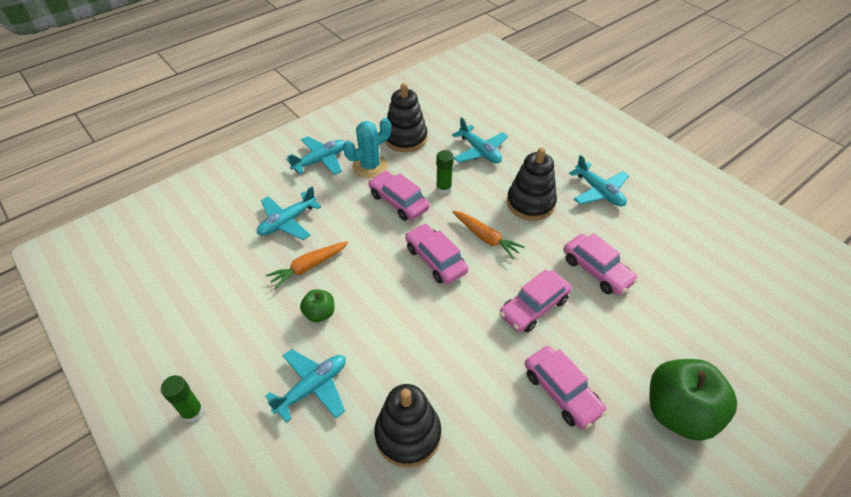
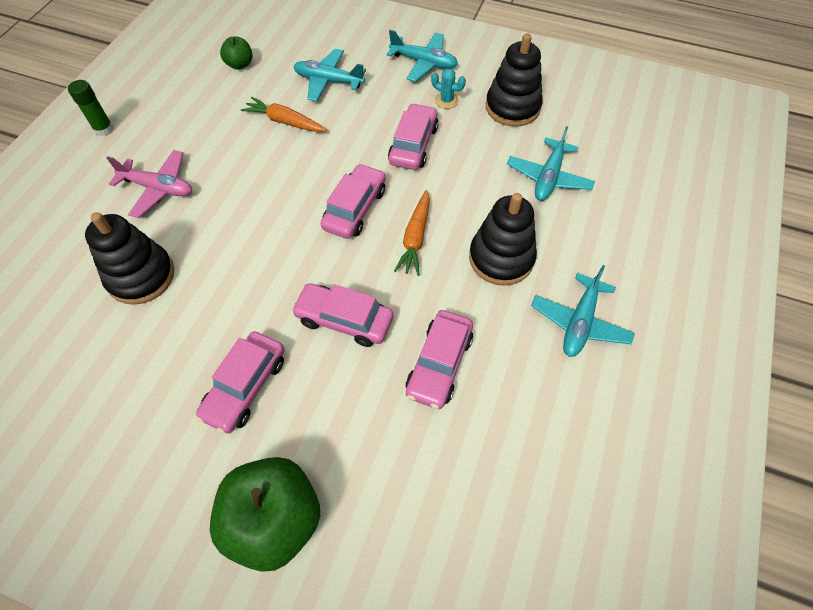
camera: 60 degrees right, 10 degrees up
(312, 387) = (158, 188): turquoise plane -> pink plane
(320, 313) = (237, 155): green apple -> green apple (240, 64)
(370, 166) = (446, 100): turquoise cactus -> turquoise cactus, size x0.56
(443, 188) = (461, 172): green glue stick -> none

